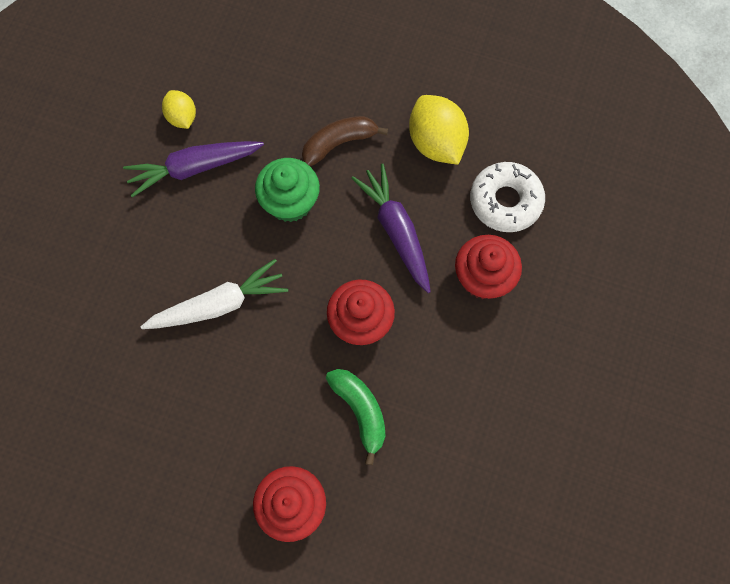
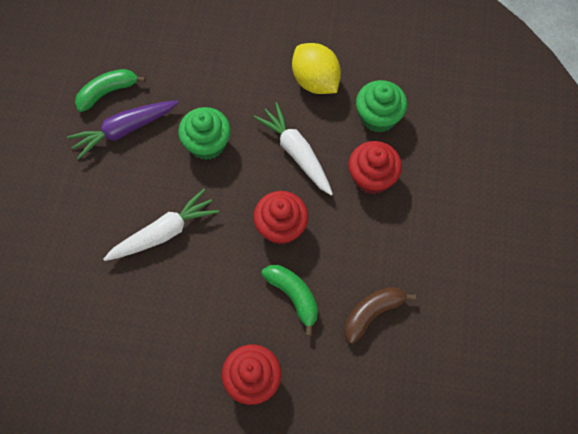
camera: 10 degrees left, 5 degrees down
(182, 117) = (107, 92): yellow lemon -> green banana
(339, 143) = (238, 93): brown banana -> brown banana (372, 313)
(396, 231) = (296, 153): purple carrot -> white carrot
(505, 201) = (378, 117): white donut -> green cupcake

